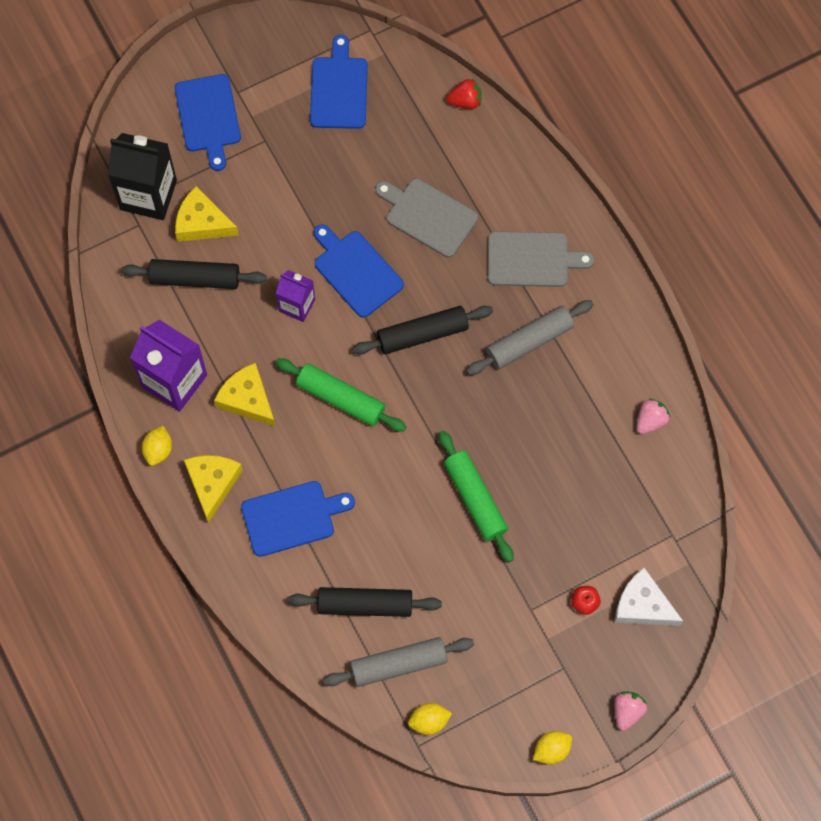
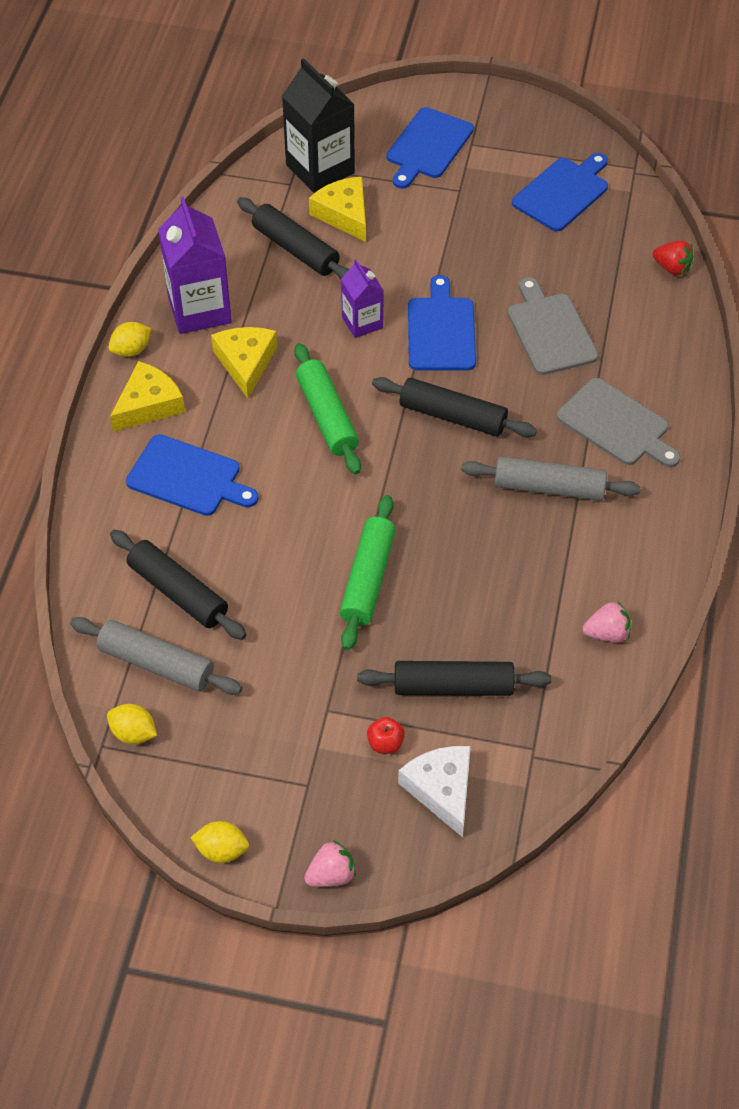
camera: 40 degrees right, 15 degrees down
(591, 531) = (453, 686): none -> black rolling pin

